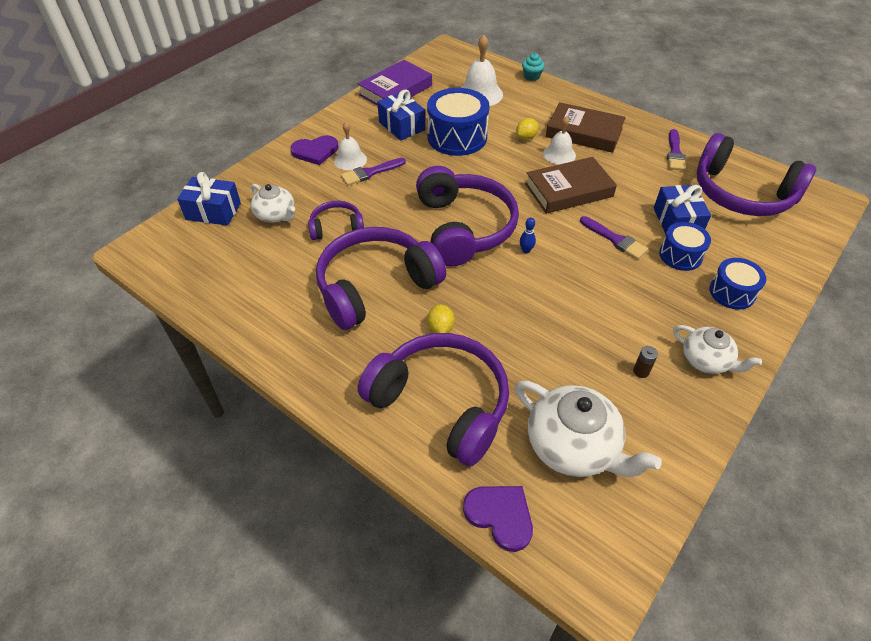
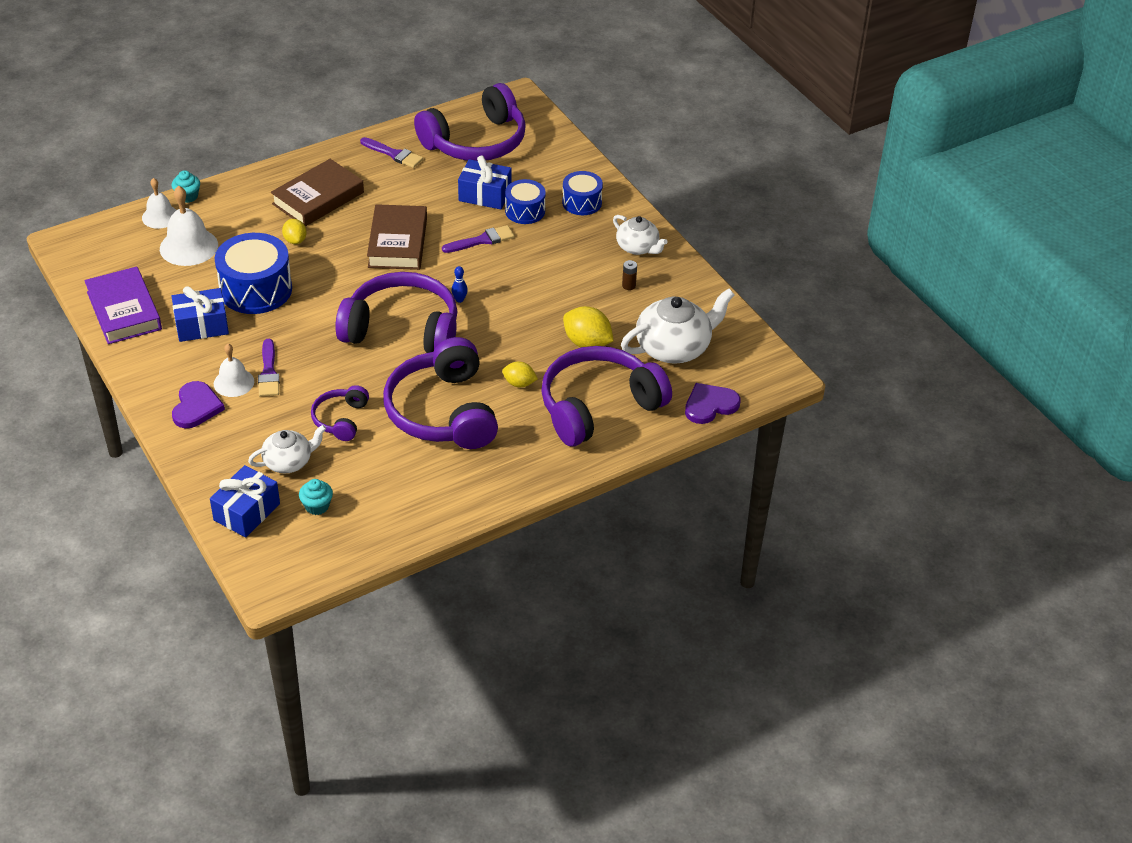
camera: 70 degrees left, 5 degrees down
(231, 247) = (317, 506): none -> turquoise cupcake
(530, 363) = (587, 343): none -> yellow lemon
(559, 154) = (339, 228): white bell -> white bell (160, 216)
(706, 360) = (638, 247): white teapot -> white teapot turned 75 degrees clockwise

